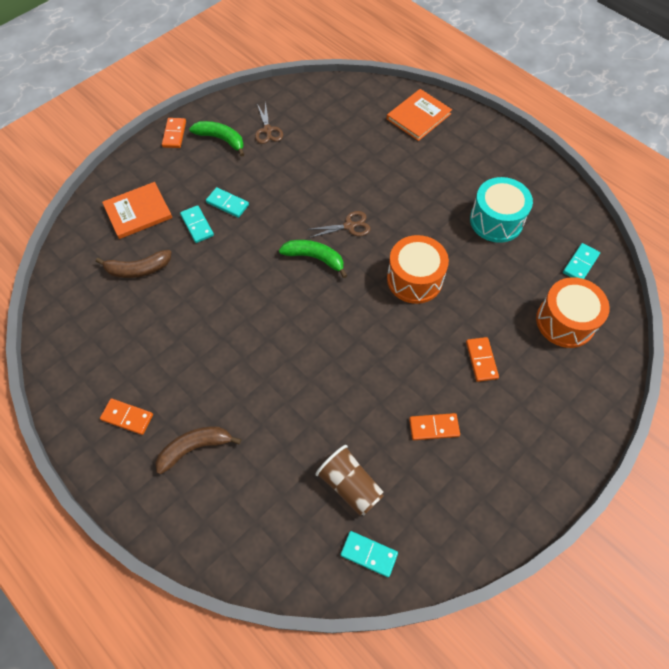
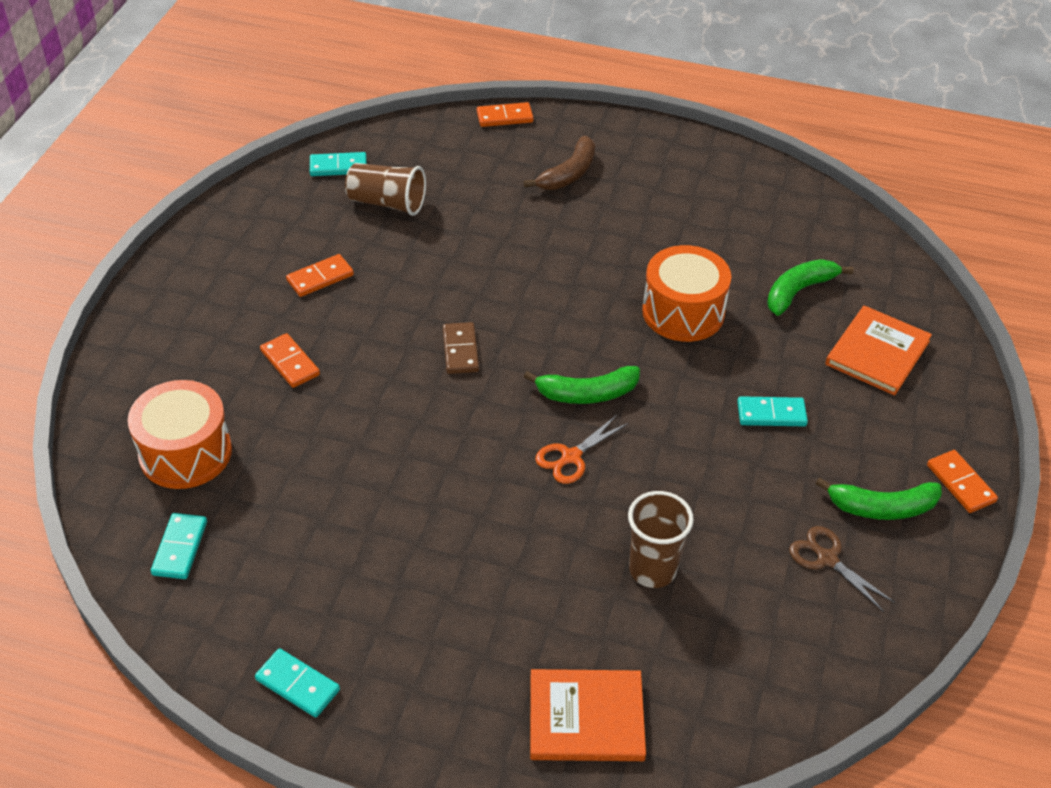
camera: 150 degrees right, 15 degrees down
(127, 417) = (659, 170): orange domino -> orange domino (504, 117)
(138, 269) = (798, 291): brown banana -> green banana
(197, 225) = (782, 369): turquoise domino -> turquoise domino (297, 685)
(349, 157) = (652, 570): none -> brown cup
(349, 226) = (571, 457): brown scissors -> orange scissors
(369, 320) = (460, 350): none -> brown domino
(414, 279) = (429, 423): orange drum -> orange drum (683, 312)
(418, 116) = (586, 718): orange book -> orange book turned 75 degrees clockwise
(496, 220) = (344, 563): turquoise drum -> none

